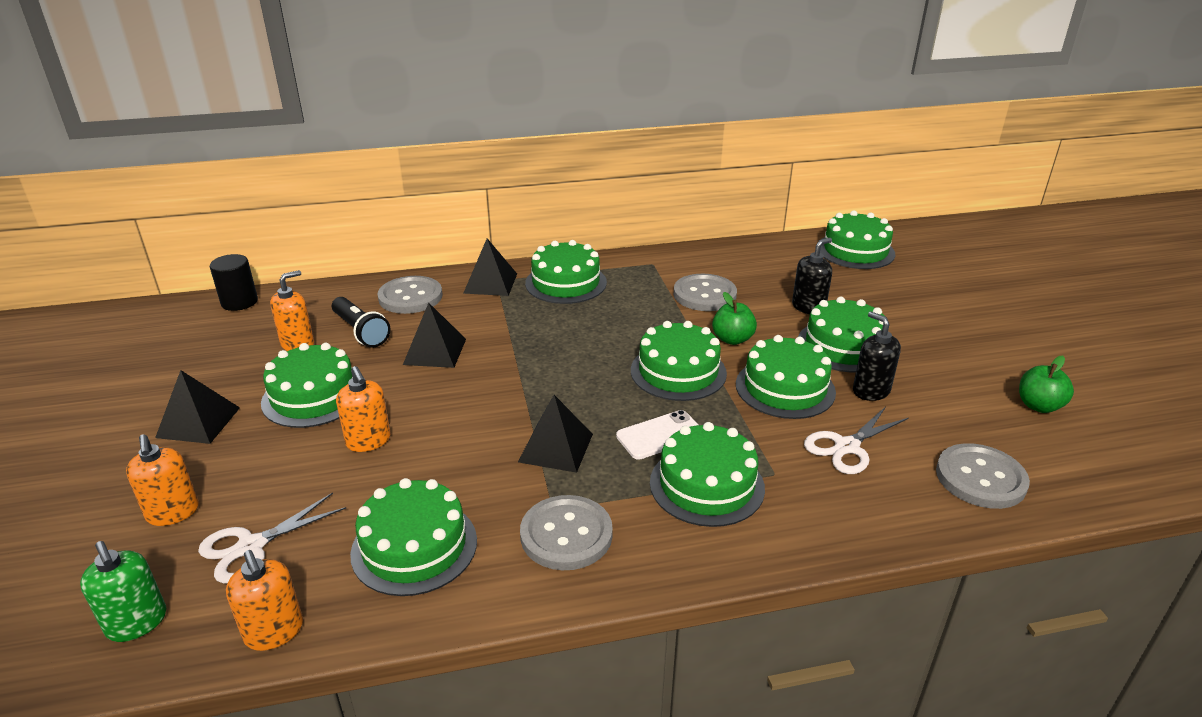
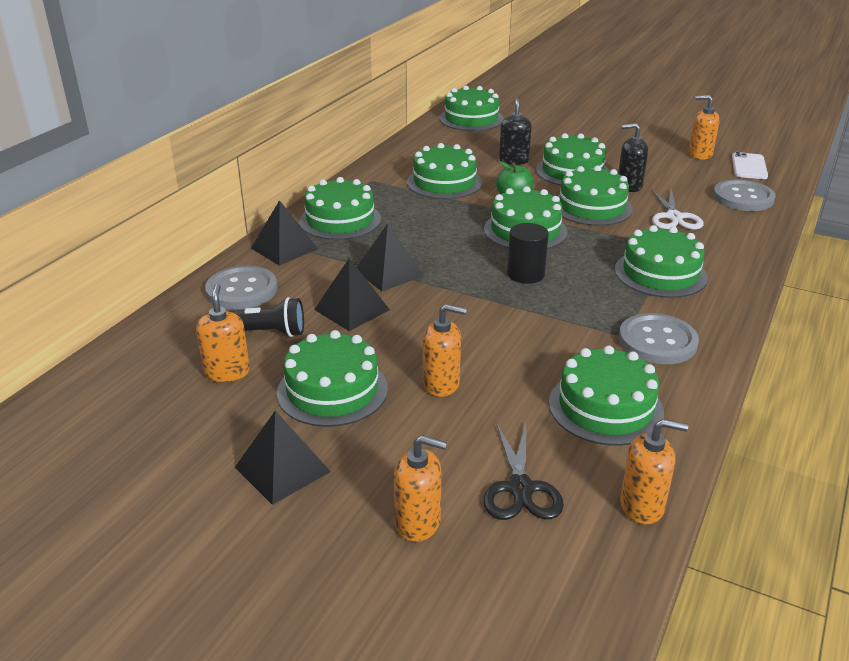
camera: 50 degrees left, 0 degrees up
(137, 623) = (561, 583): green soap dispenser -> none
(239, 302) = (81, 382): black cylinder -> black cylinder (525, 274)
(251, 546) = (520, 488): white scissors -> black scissors
(555, 448) = (555, 308): black pyramid -> black pyramid (389, 273)
(660, 435) = (589, 266): white phone -> white phone (749, 166)
(704, 295) = (444, 182): grey button -> green cake
(1039, 406) = (700, 154): green apple -> orange soap dispenser

